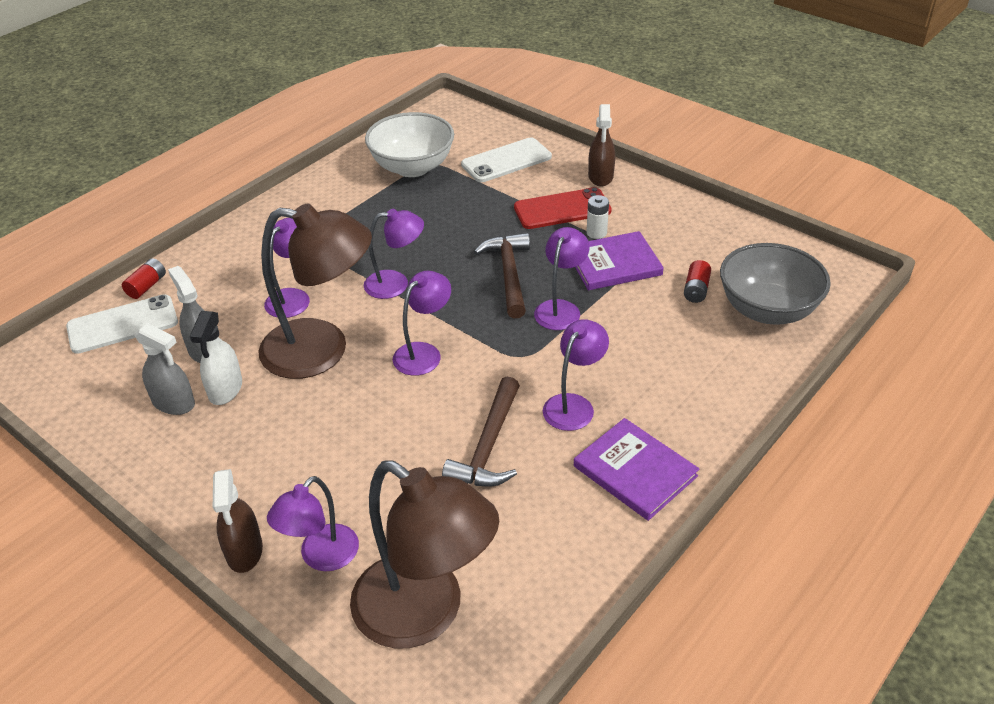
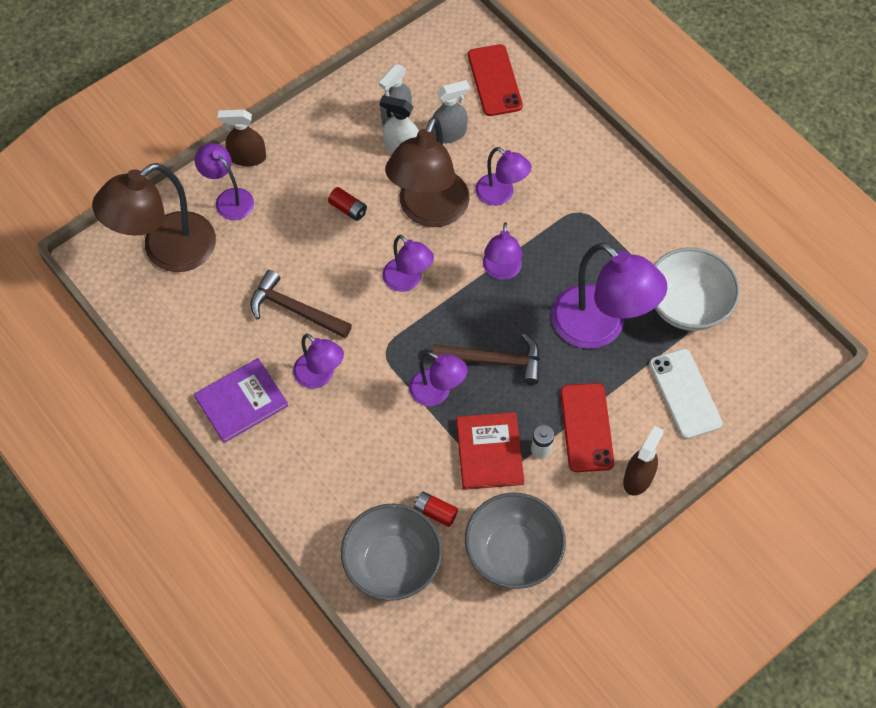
camera: 100 degrees right, 20 degrees up
(123, 325) = (494, 80): white phone -> red phone
(147, 286) = (540, 94): red battery -> red battery (348, 209)
(450, 213) = (600, 327): none -> purple lamp
(600, 177) = (638, 478): brown spray bottle -> brown spray bottle turned 105 degrees clockwise
(614, 264) = (489, 452): purple book -> red book
(711, 236) = (513, 553): none -> grey bowl

